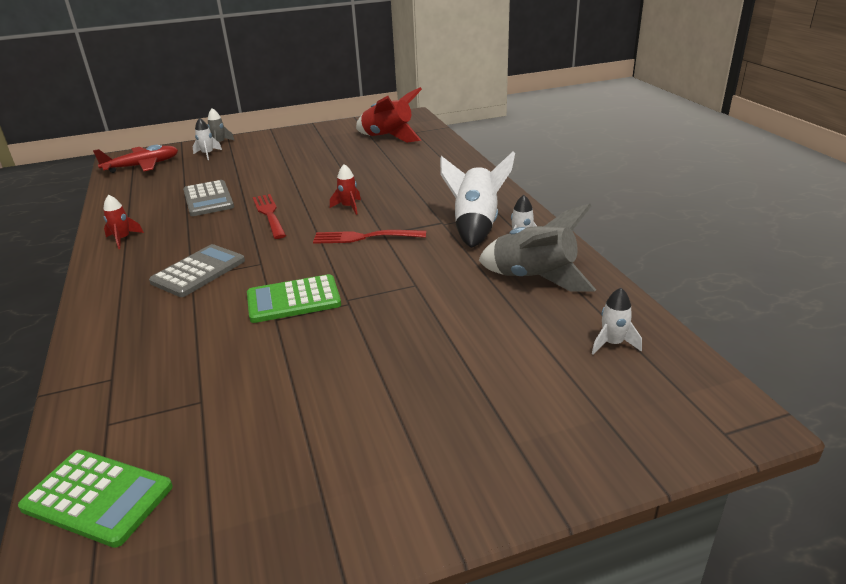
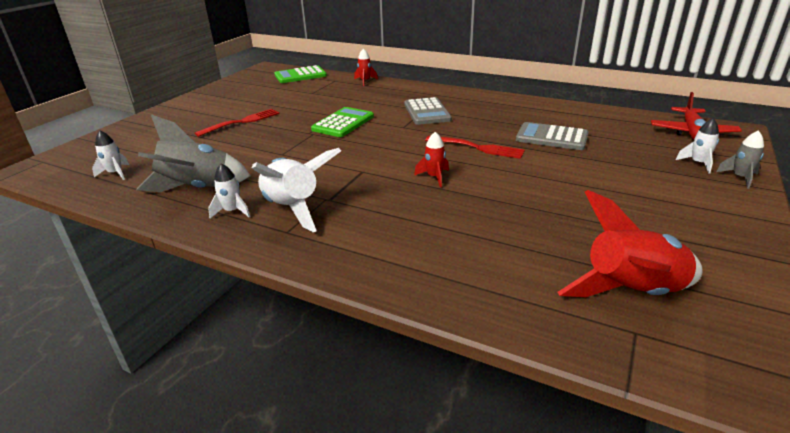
camera: 135 degrees right, 0 degrees up
(123, 239) = (516, 104): red rocket -> red rocket (365, 81)
(365, 237) = (370, 163): red fork -> red fork (241, 122)

